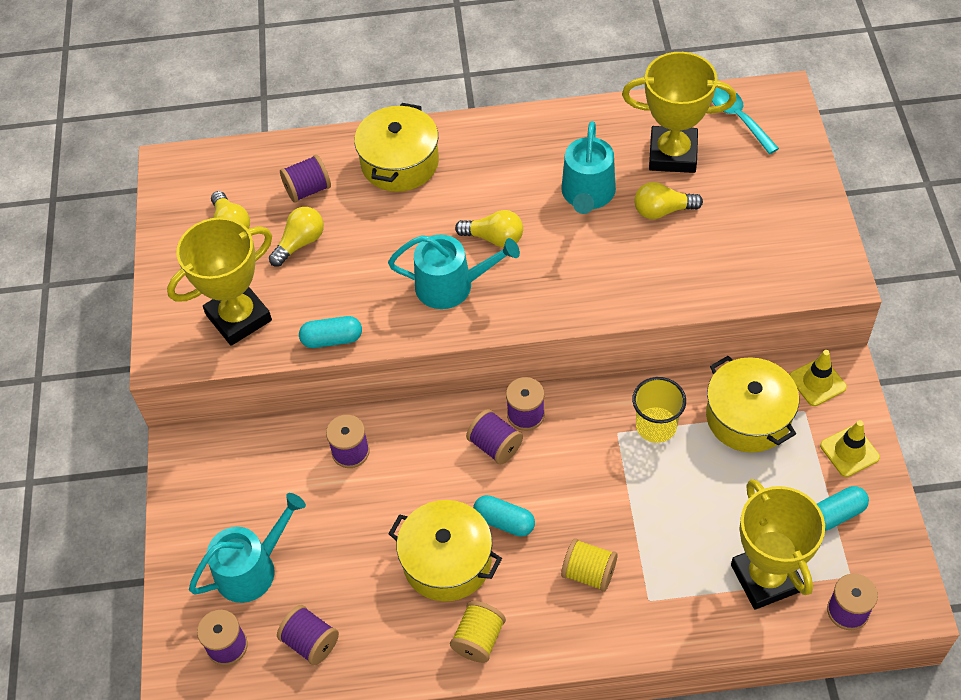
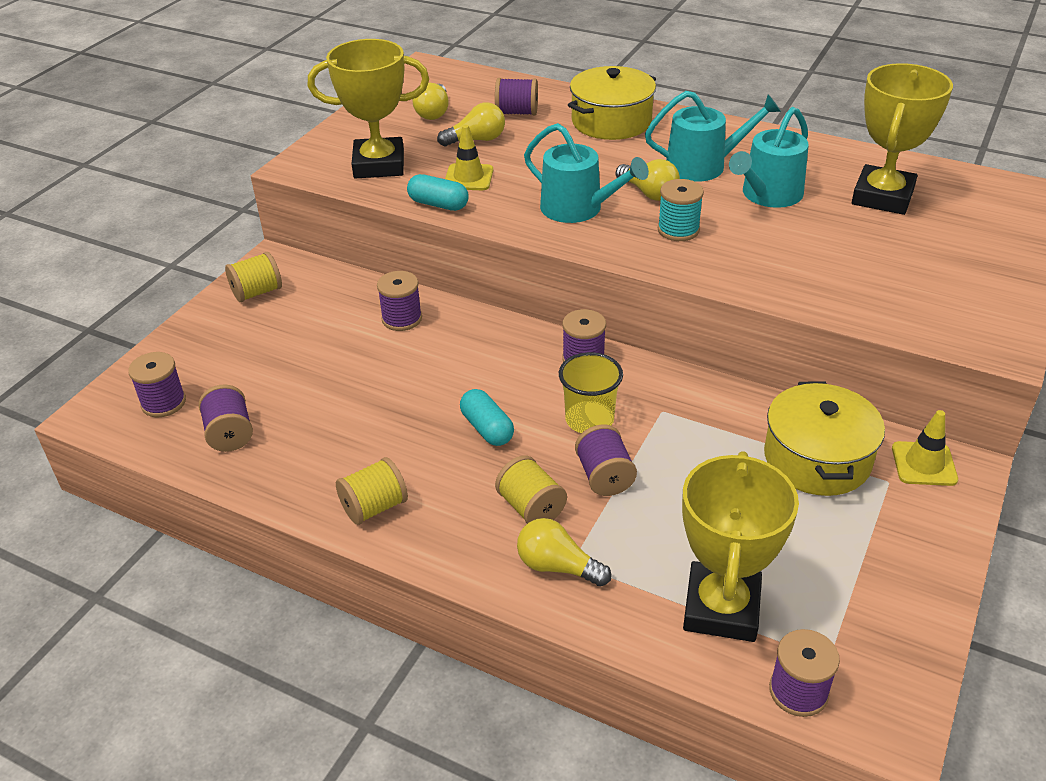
camera: 30 degrees right, 15 degrees down
(200, 491) = (257, 292): none -> yellow spool
(252, 569) = (240, 360): turquoise watering can -> turquoise watering can (703, 165)
(447, 561) = (406, 433): yellow pot -> none
(495, 446) = (533, 369): purple spool -> purple spool (604, 476)
(547, 270) = (678, 230): none -> turquoise spool
(656, 426) = (707, 423): yellow cup -> yellow cup (589, 419)
(662, 210) = (836, 230): yellow light bulb -> yellow light bulb (557, 566)
(673, 154) = (882, 197): yellow trophy -> yellow trophy turned 75 degrees clockwise
(739, 118) = (978, 195): turquoise spoon -> none
(836, 514) = (856, 591): turquoise capsule -> none
(849, 451) = (917, 541): yellow traffic cone -> yellow traffic cone (468, 178)

